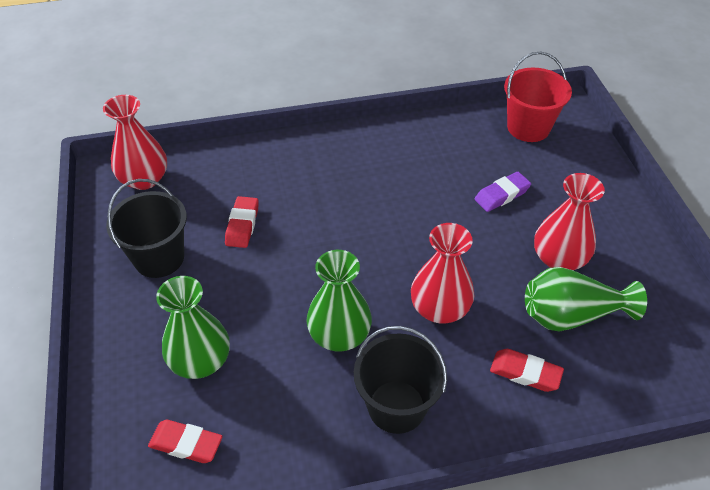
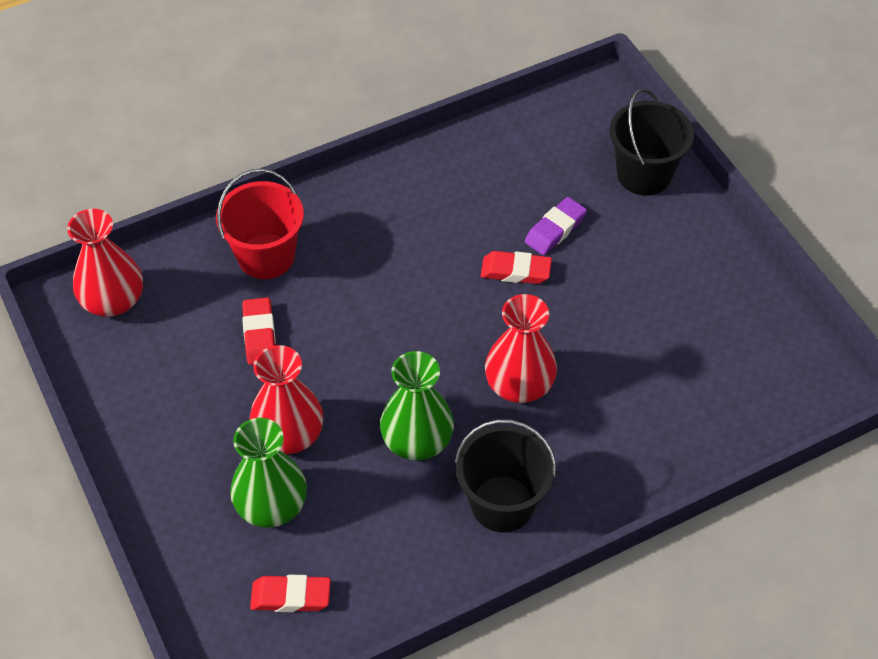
camera: 15 degrees left, 5 degrees up
(159, 258) = (175, 397): black bucket -> black bucket (644, 174)
(525, 373) = (628, 436): red eraser -> red eraser (515, 271)
(528, 127) = (566, 132): red bucket -> red bucket (266, 256)
(559, 258) = (637, 296): red vase -> red vase (289, 434)
(570, 315) = (663, 360): green vase -> none

